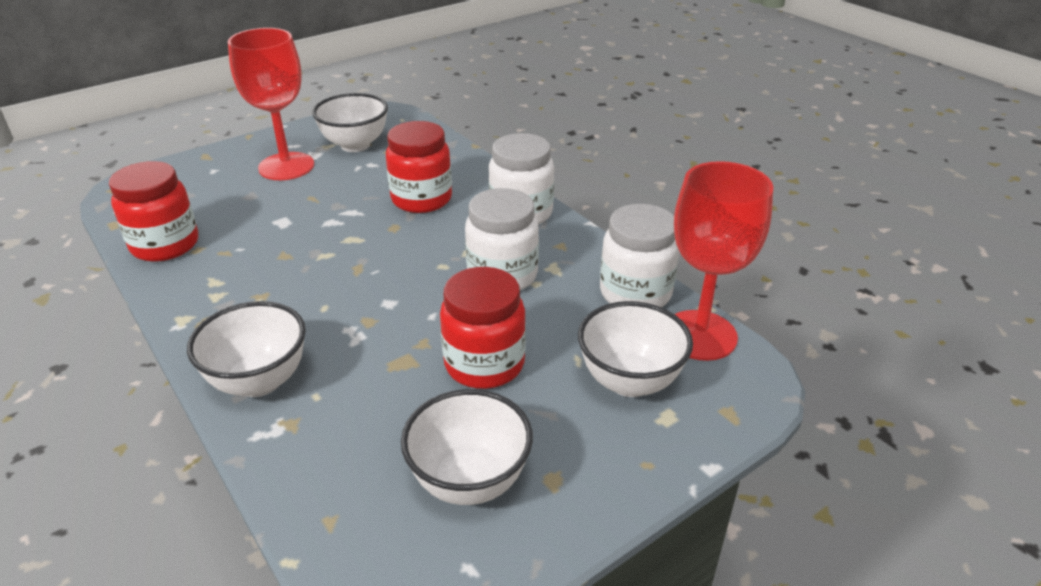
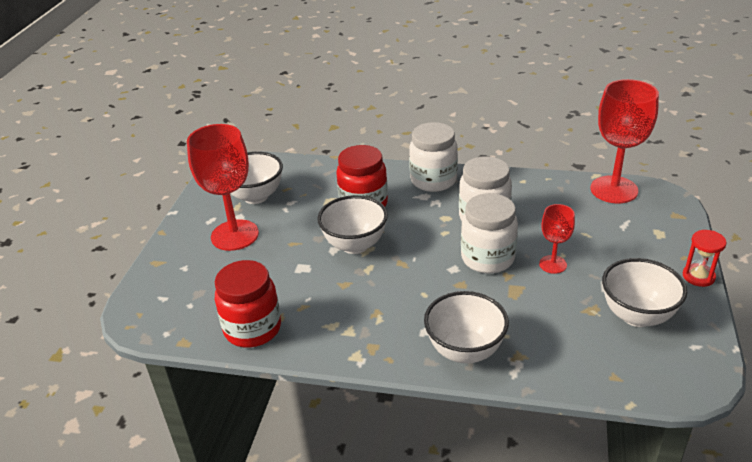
camera: 40 degrees left, 0 degrees up
(484, 364) = (553, 264): red jar -> red goblet
(623, 498) = (698, 276): none -> red hourglass
(629, 381) = (622, 228): white bowl -> white bowl (355, 245)
(635, 293) = (557, 187): white jar -> white jar (487, 258)

